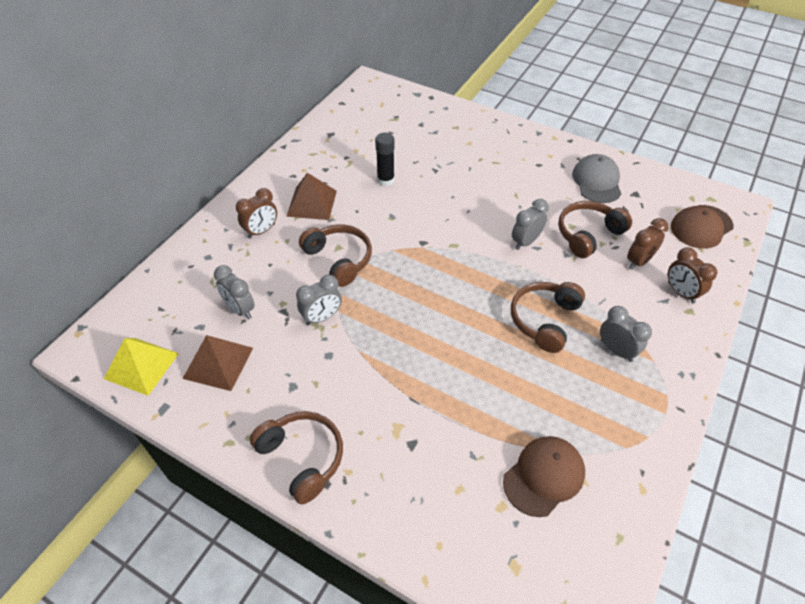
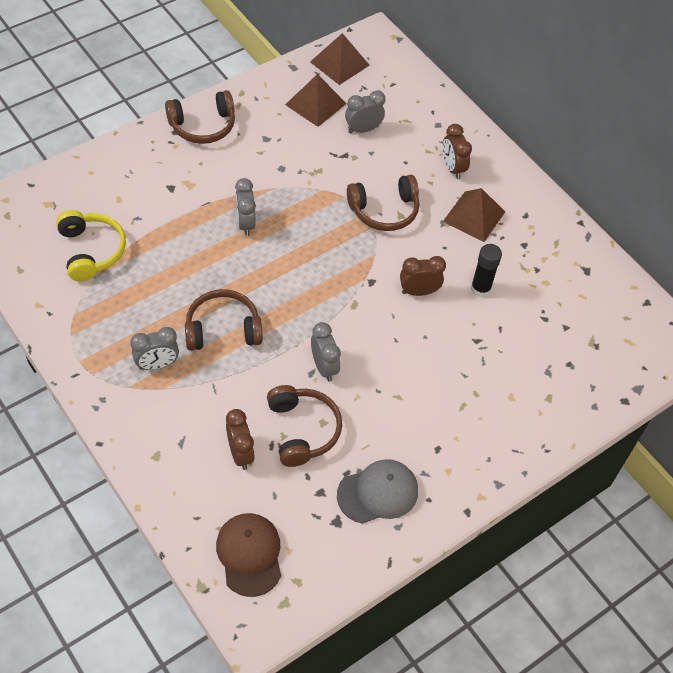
camera: 110 degrees right, 5 degrees up
(141, 365) = (340, 63): yellow pyramid -> brown pyramid
(322, 317) = (323, 177): grey clock -> grey clock (245, 224)
(544, 320) = (223, 329): brown headphones -> brown headphones turned 60 degrees counterclockwise
(544, 476) = (91, 251): brown cap -> yellow headphones
(597, 181) = (378, 493): grey cap -> grey cap turned 45 degrees counterclockwise
(681, 292) = (180, 464): brown clock -> brown clock (418, 291)

